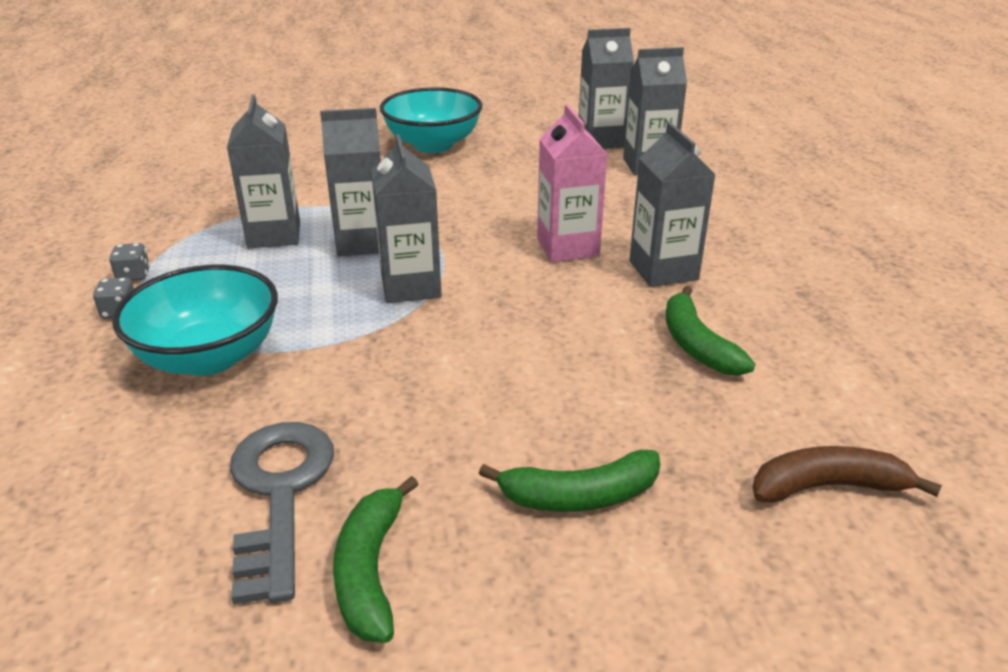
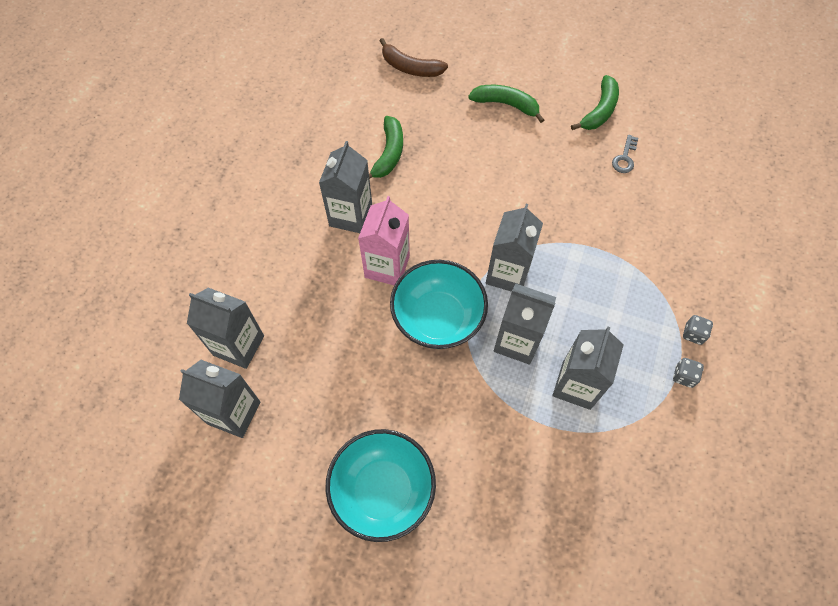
camera: 150 degrees left, 30 degrees up
(209, 357) = (643, 262): turquoise bowl -> turquoise bowl (438, 318)
(280, 494) = (625, 158): grey key -> grey key, size x0.46

